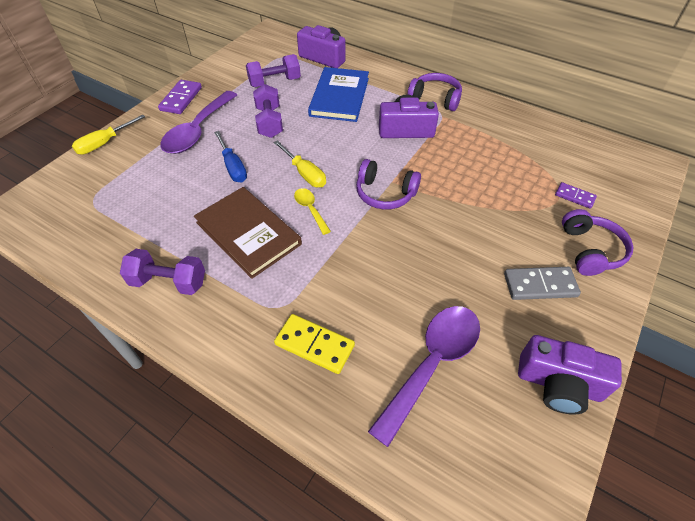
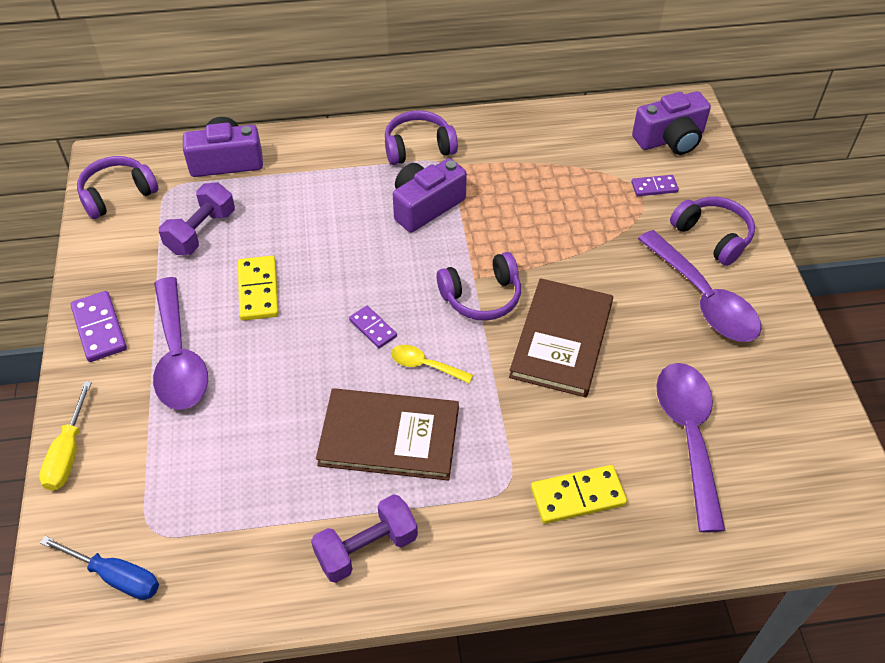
camera: 40 degrees left, 0 degrees up
(233, 167) = (280, 373): blue screwdriver -> blue screwdriver (116, 576)
(257, 48) = (117, 194): none -> purple headphones
(269, 122) = (258, 290): purple dumbbell -> yellow domino
(304, 173) = (373, 328): yellow screwdriver -> purple domino
(339, 97) = (306, 206): blue book -> none
(408, 247) = (561, 340): none -> brown book
(540, 285) = (703, 299): grey domino -> purple spoon
(558, 384) = (792, 379): purple camera -> purple camera (670, 139)

